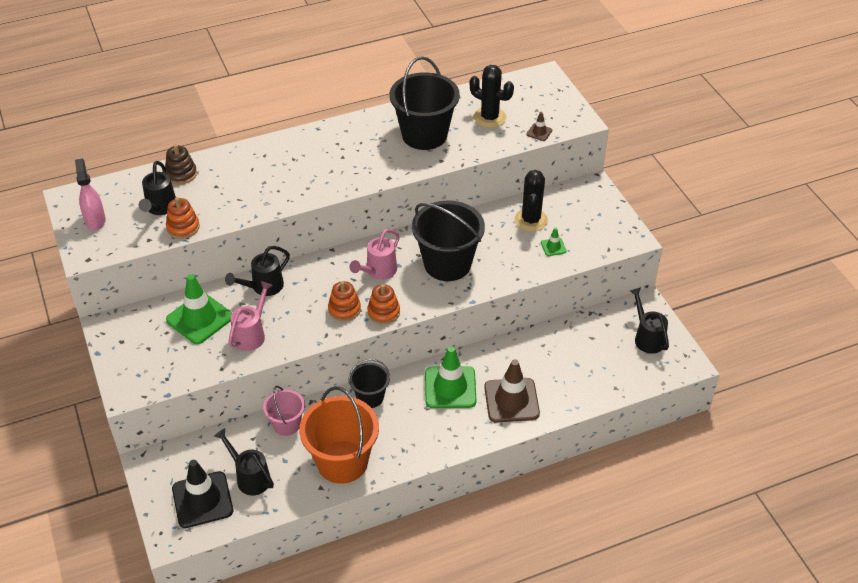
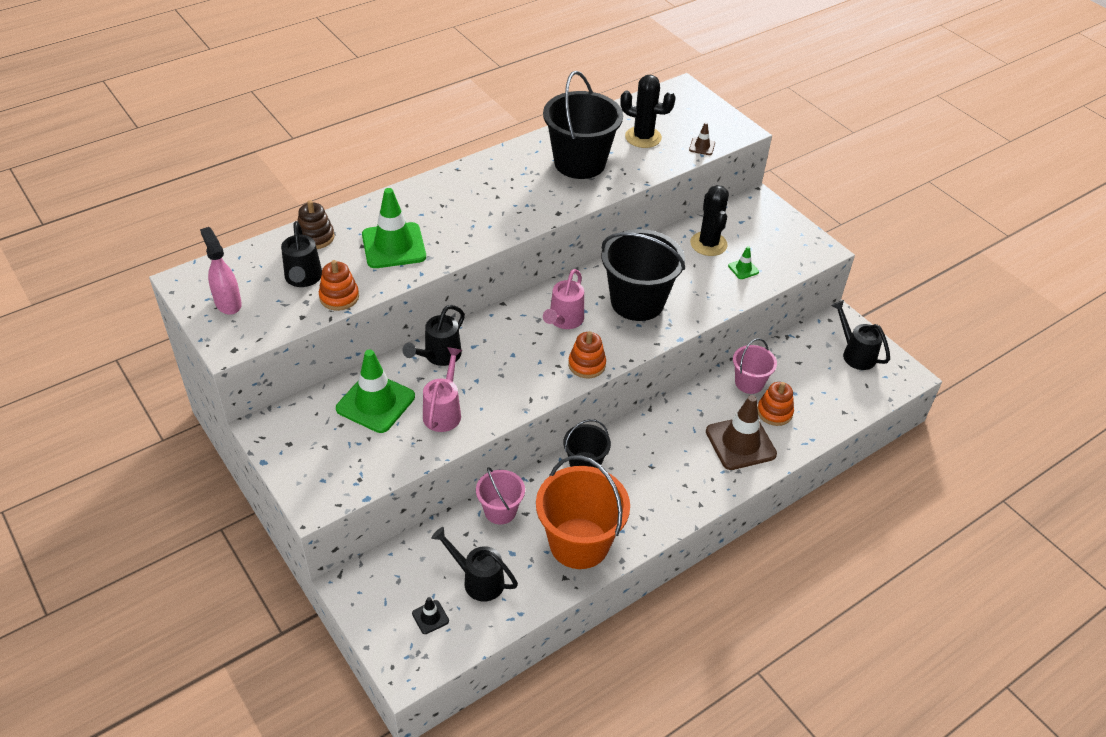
camera: 15 degrees left, 0 degrees up
(202, 500) = (430, 617): black traffic cone -> black traffic cone, size x0.45
(344, 309) = (541, 368): orange stacking toy -> orange stacking toy (774, 412)
(450, 387) = (669, 439): green traffic cone -> green traffic cone (393, 246)
(539, 349) = (749, 383): none -> pink bucket

